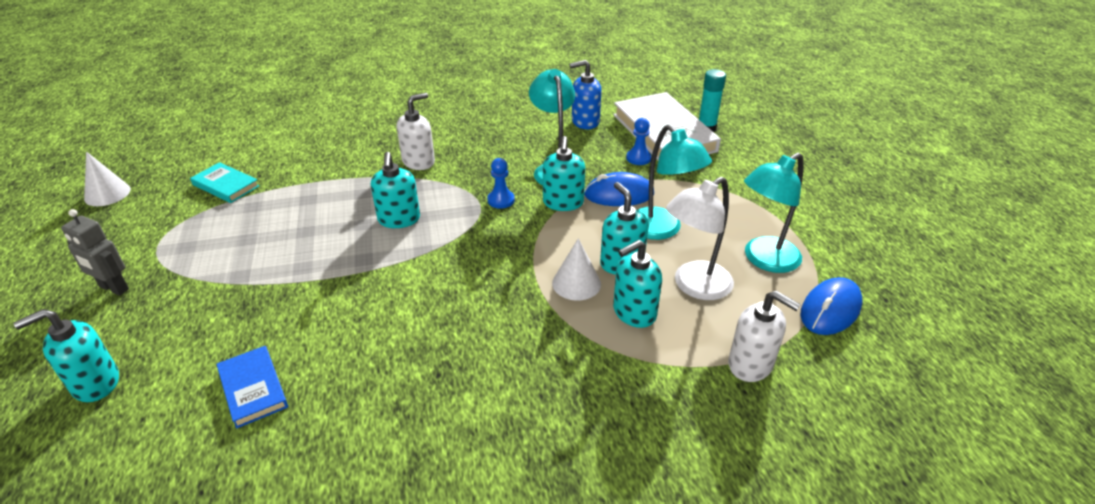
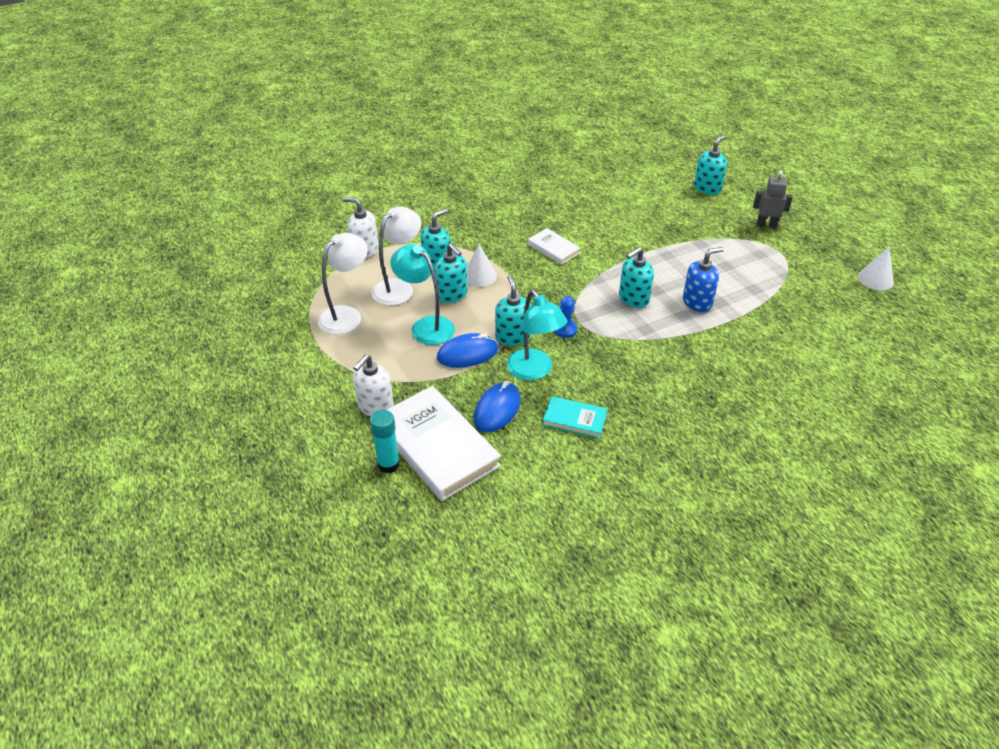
camera: 165 degrees right, 5 degrees up
(226, 185) = (798, 302): turquoise book -> turquoise book (574, 419)
(253, 388) = (627, 198): blue book -> none
(399, 219) = (633, 299): turquoise soap dispenser -> turquoise soap dispenser turned 105 degrees counterclockwise
(418, 162) = (664, 356): white soap dispenser -> white soap dispenser (375, 406)
(449, 308) = (553, 248): none -> white book
(585, 122) = (529, 447): blue soap dispenser -> blue soap dispenser (697, 302)
(638, 158) = (458, 401): blue pawn -> none
(764, 260) = (347, 315): turquoise lamp -> white lamp
(830, 310) = (307, 288): blue mouse -> blue mouse (497, 409)

